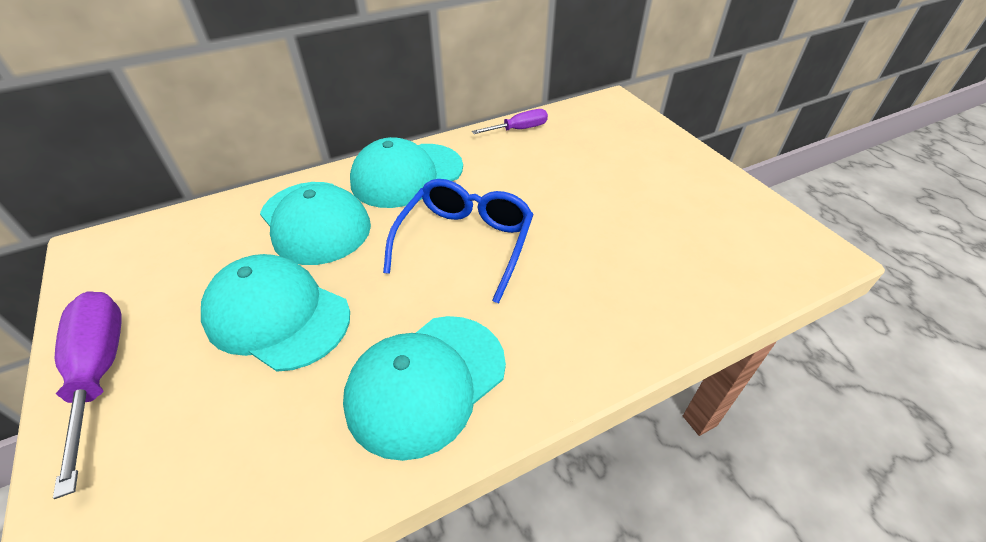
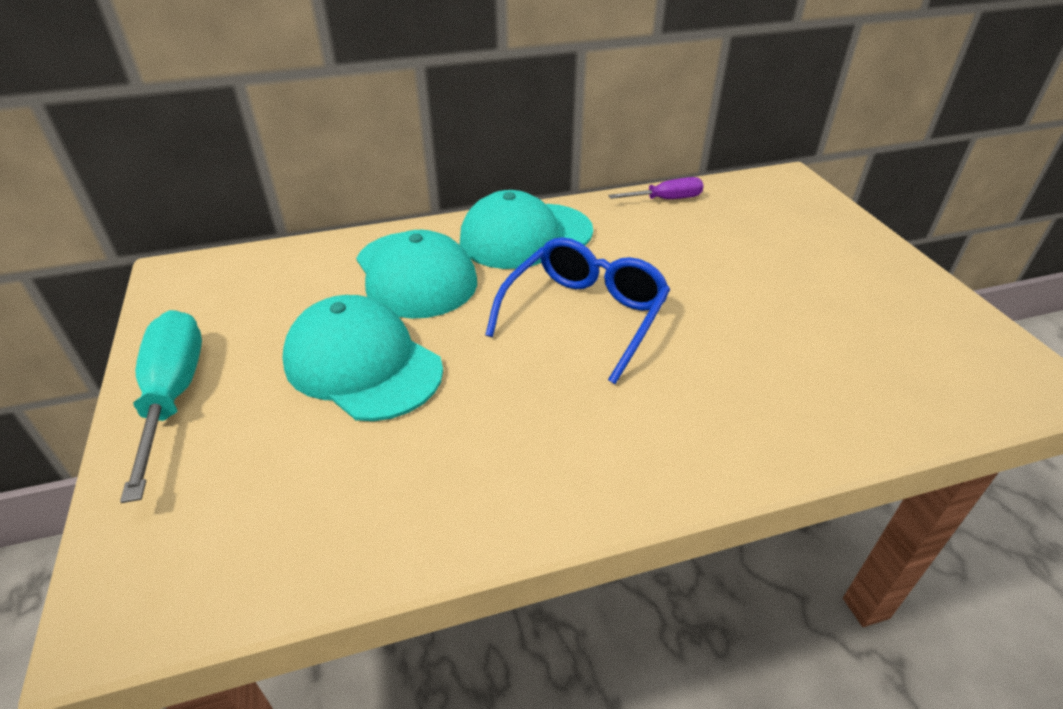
camera: 10 degrees right, 5 degrees down
(100, 372) = (173, 395): purple screwdriver -> turquoise screwdriver
(426, 383) = (519, 456): turquoise cap -> none

